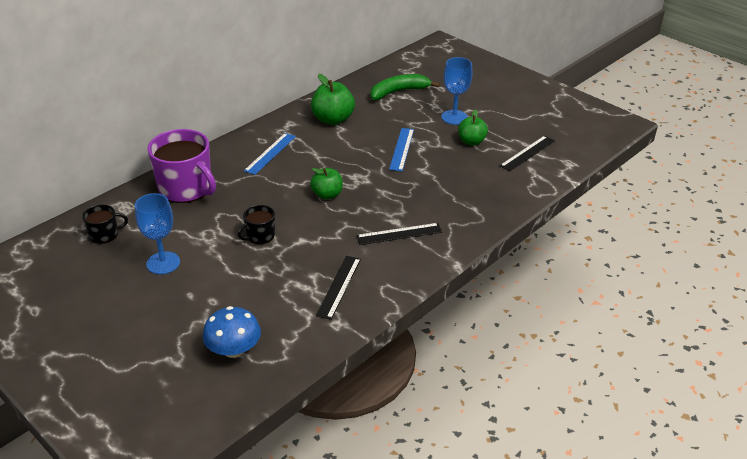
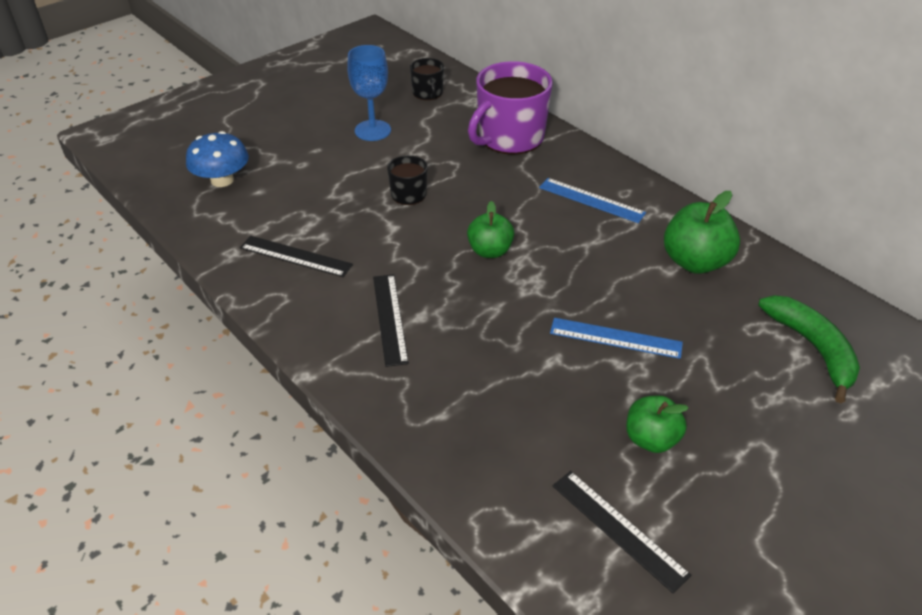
camera: 95 degrees right, 5 degrees up
(454, 117) = (737, 423): blue goblet -> none

